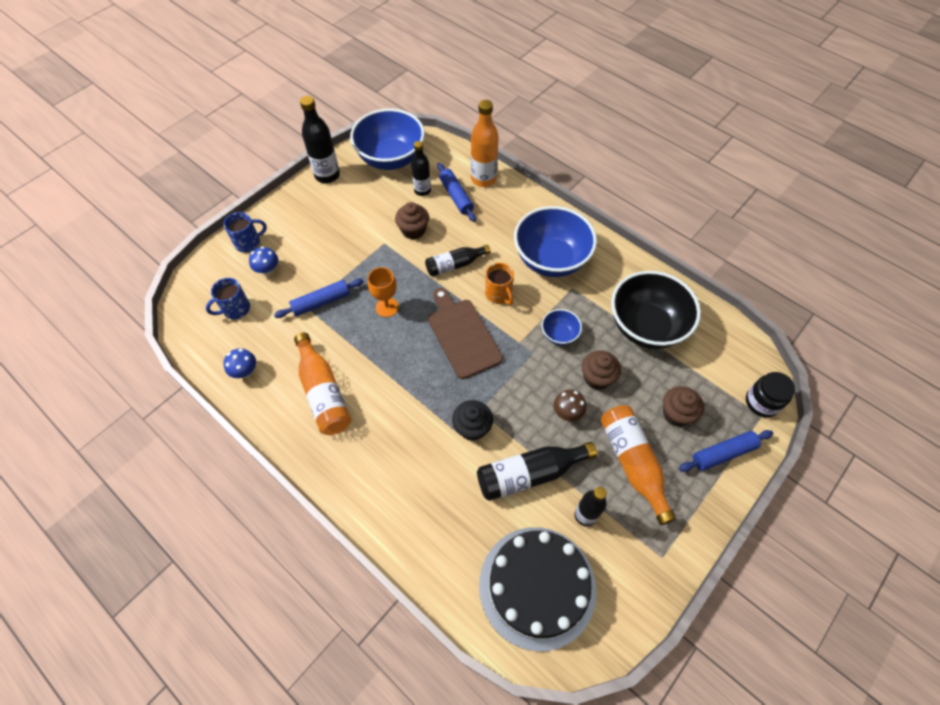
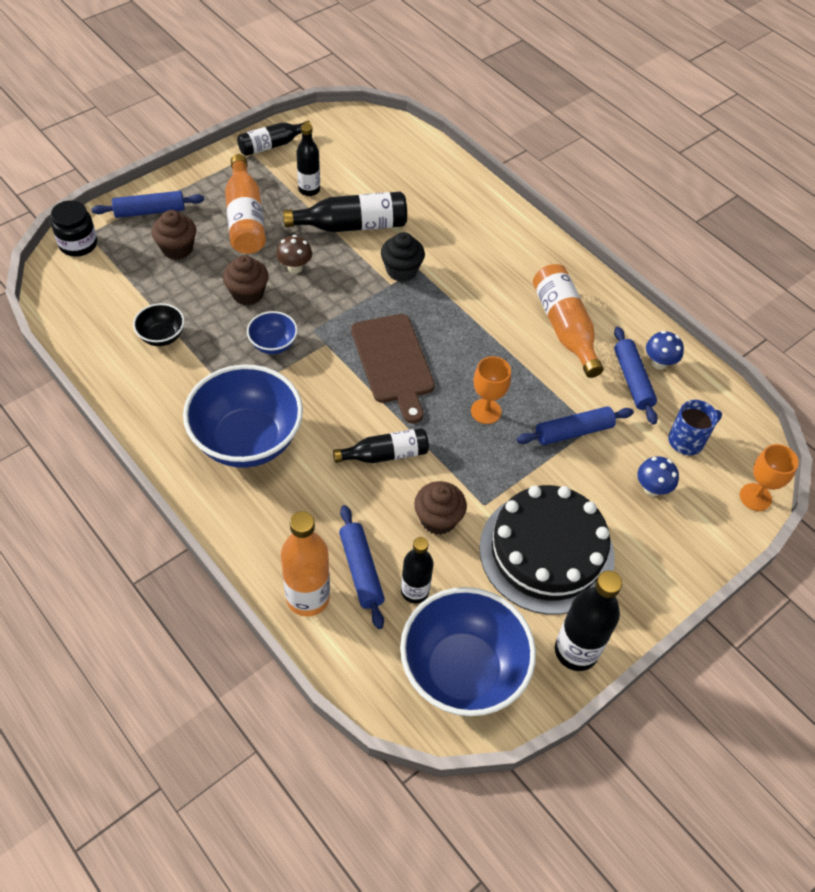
camera: 175 degrees left, 5 degrees down
(195, 276) = (755, 497): none -> orange goblet
(248, 243) = (689, 539): blue mug -> none
(270, 352) = (632, 380): none -> blue rolling pin
(499, 294) = (334, 404): orange mug -> none
(537, 586) = (369, 154): black cake -> black cake (546, 552)
(646, 326) = (162, 336): black bowl -> black bowl, size x0.47
(647, 578) = (272, 145): none -> black bottle

